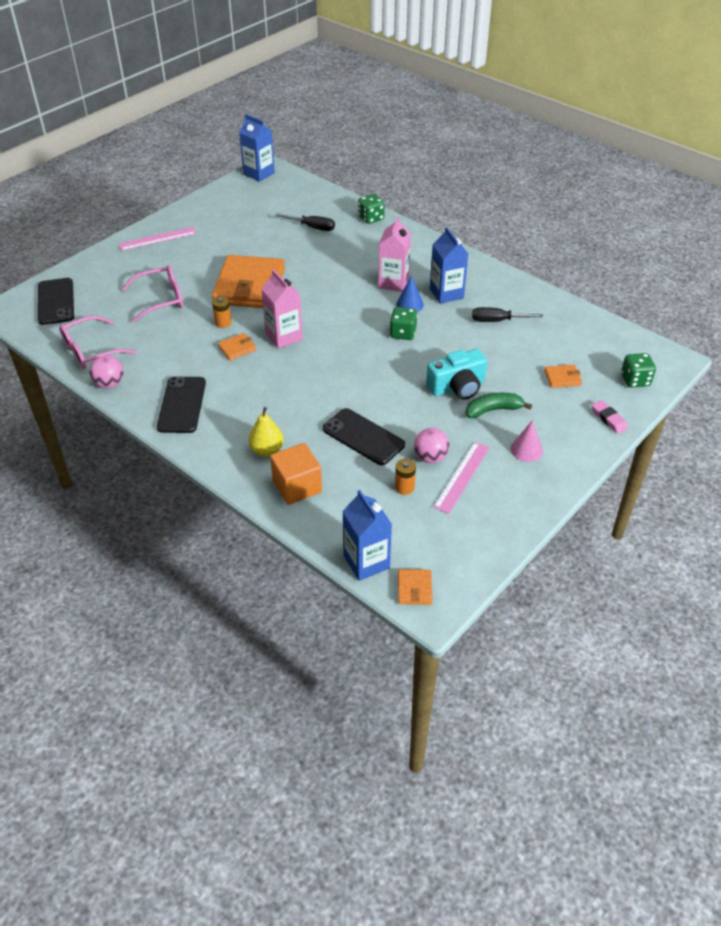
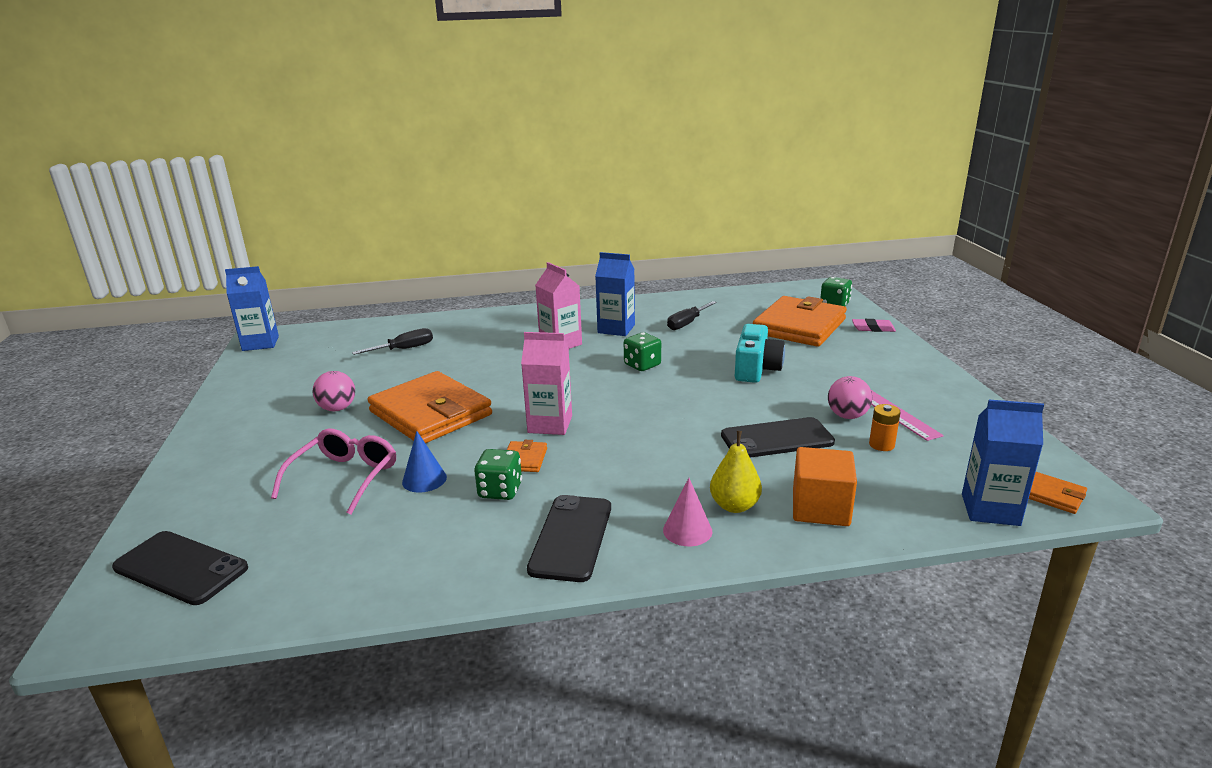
camera: 50 degrees left, 20 degrees down
(91, 350) = (343, 575): pink glasses -> none
(109, 384) = (441, 585): pink ball -> pink ball (337, 408)
(158, 239) = (229, 438): pink ruler -> none
(182, 405) = (571, 537): black phone -> black phone turned 60 degrees clockwise
(223, 323) = (464, 452): orange battery -> none
(371, 218) = (448, 321): green dice -> green dice (500, 491)
(409, 304) = (605, 348): blue cone -> blue cone (424, 479)
(493, 410) = (808, 365): green banana -> none
(526, 450) = (880, 371): pink cone -> pink cone (687, 530)
(562, 378) = (799, 326): orange wallet -> orange wallet, size x2.46

